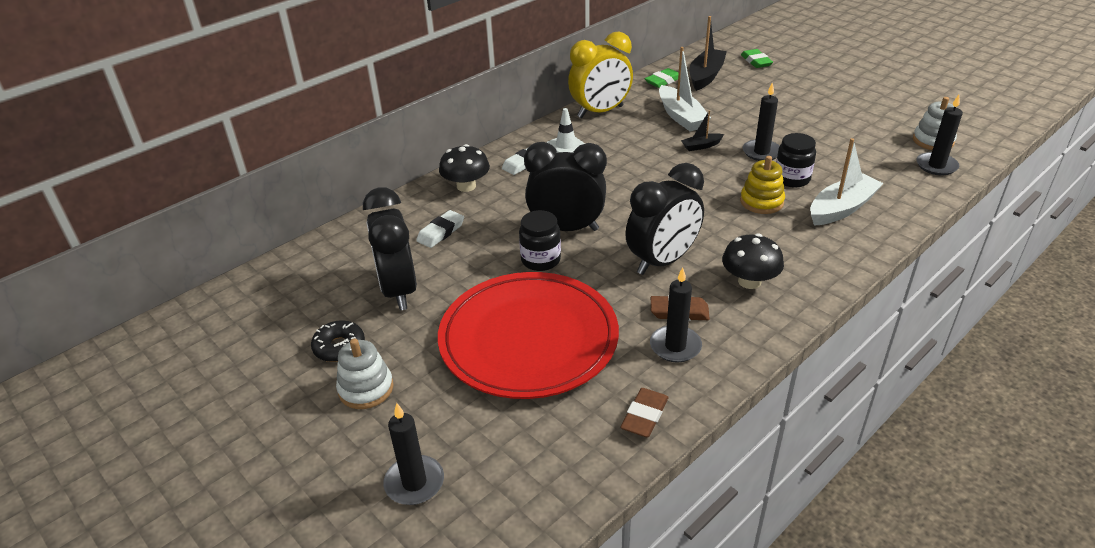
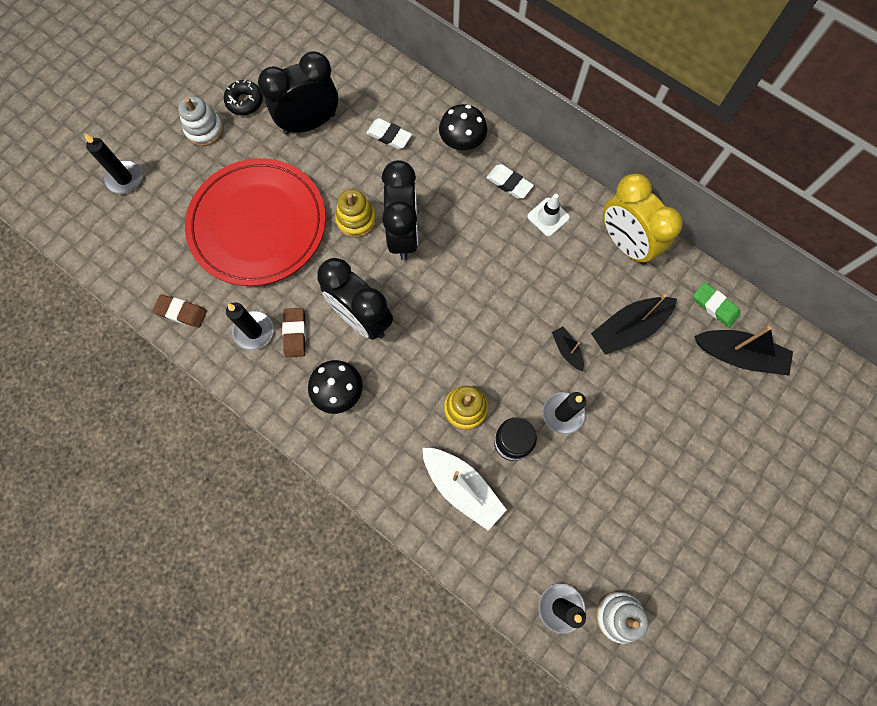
camera: 80 degrees right, 35 degrees up
(540, 260) = (356, 220): black jar -> yellow stacking toy
(681, 117) = (629, 328): white boat -> black boat
(756, 61) = (795, 418): green eraser -> none

